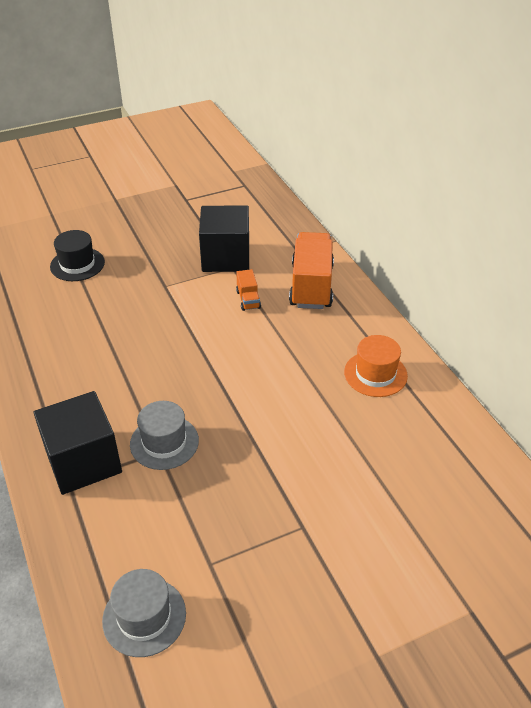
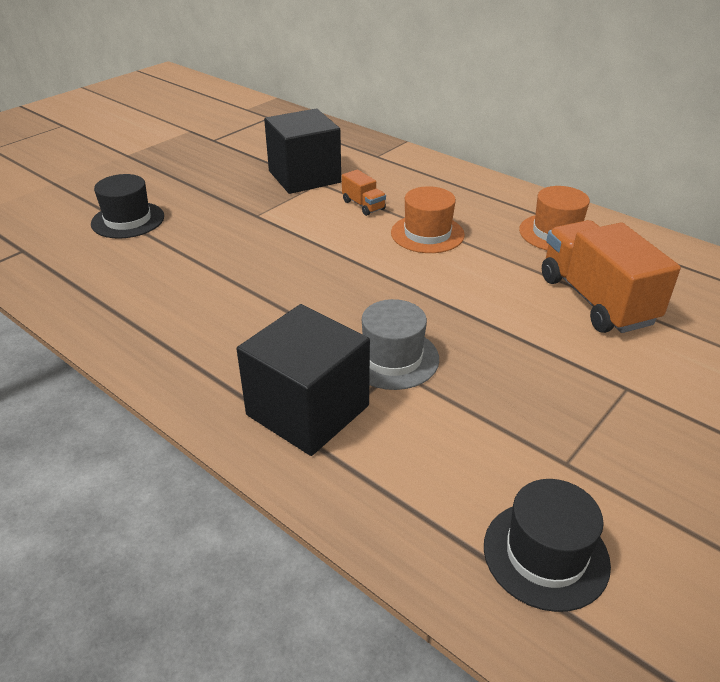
camera: 25 degrees left, 5 degrees down
(144, 617) = (545, 554): grey hat -> black hat
(274, 342) = (427, 234): none -> orange hat
(311, 286) = (419, 180): orange truck -> orange truck (596, 300)

